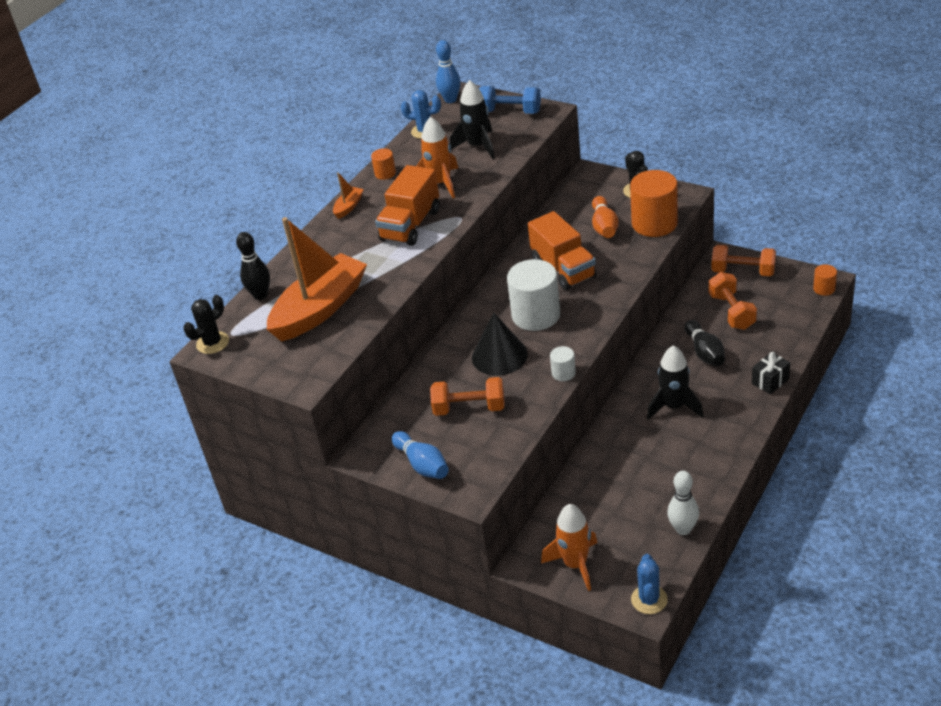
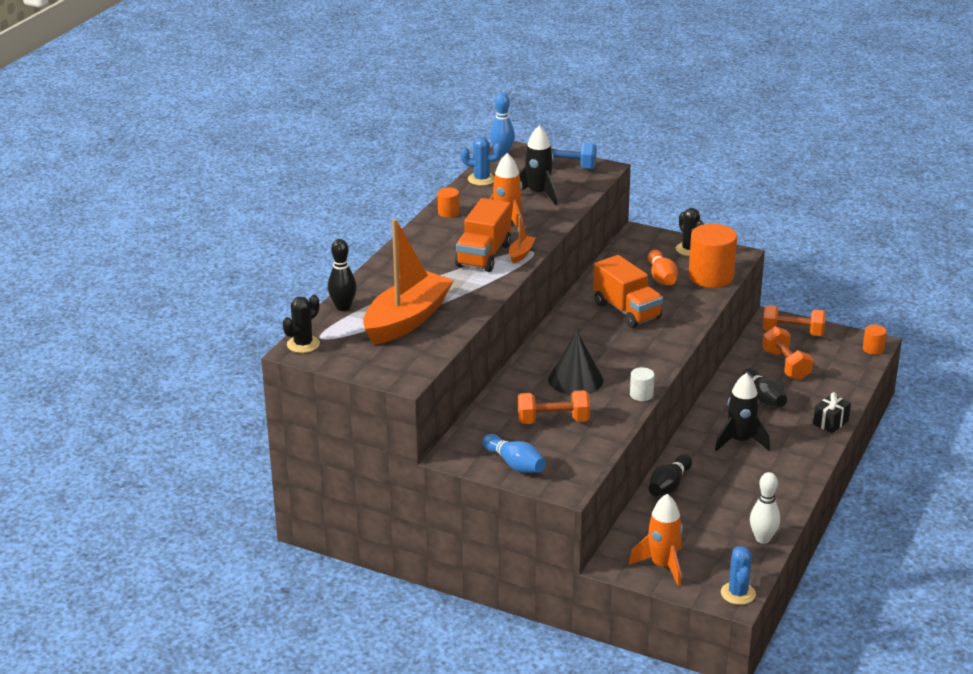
camera: 10 degrees left, 10 degrees down
(348, 207) = (417, 238): orange boat -> orange boat (521, 254)
(536, 315) = (606, 348): white cylinder -> none
(594, 464) = (669, 486): none -> black bowling pin

